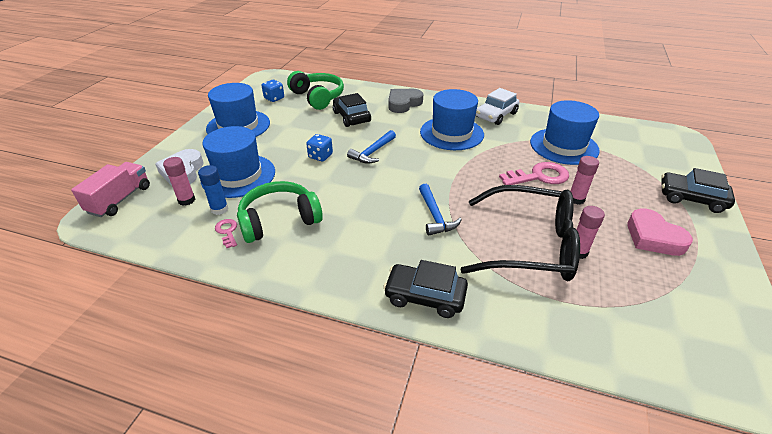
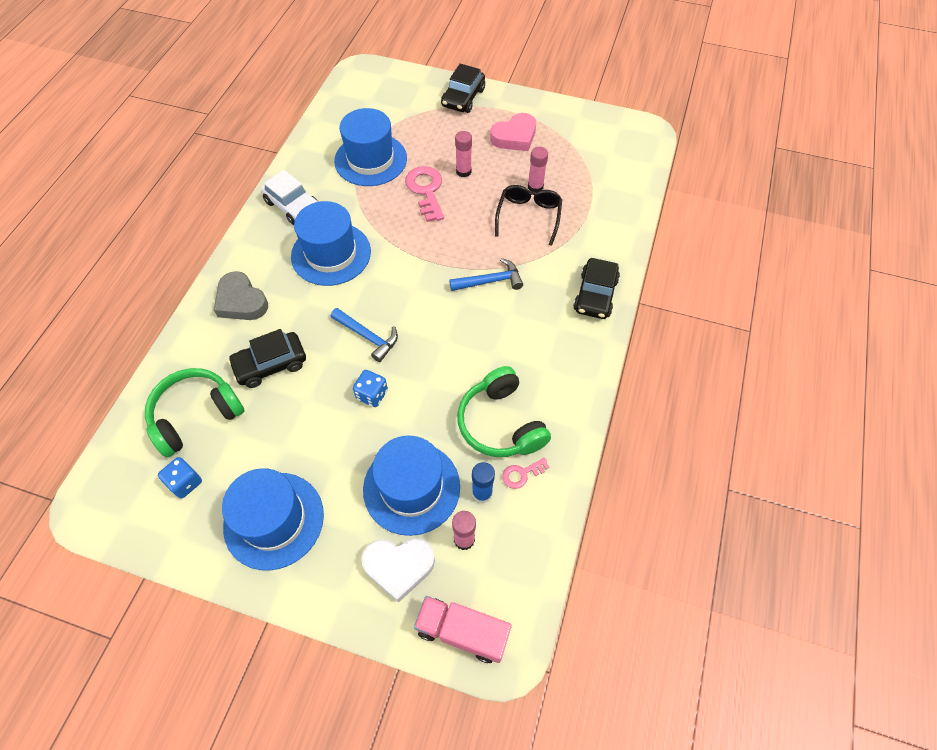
camera: 90 degrees left, 20 degrees up
(529, 245) = (528, 216): black glasses -> black glasses, size x0.59

